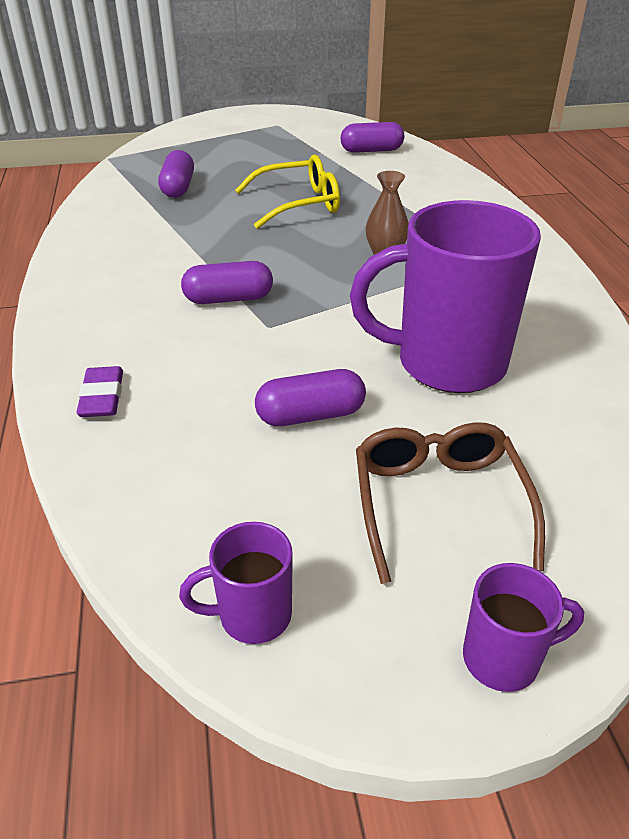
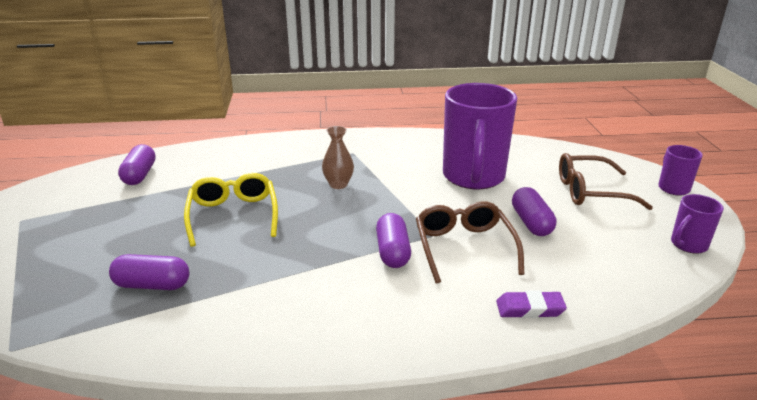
camera: 85 degrees left, 10 degrees down
(238, 350) = (464, 248): none -> brown glasses
(252, 615) = (688, 245): purple mug -> purple mug turned 60 degrees clockwise

